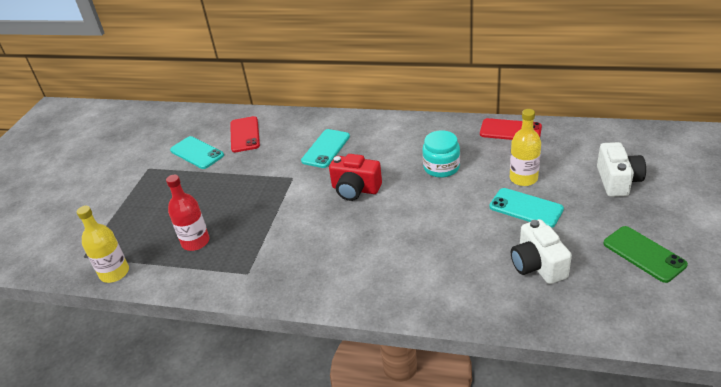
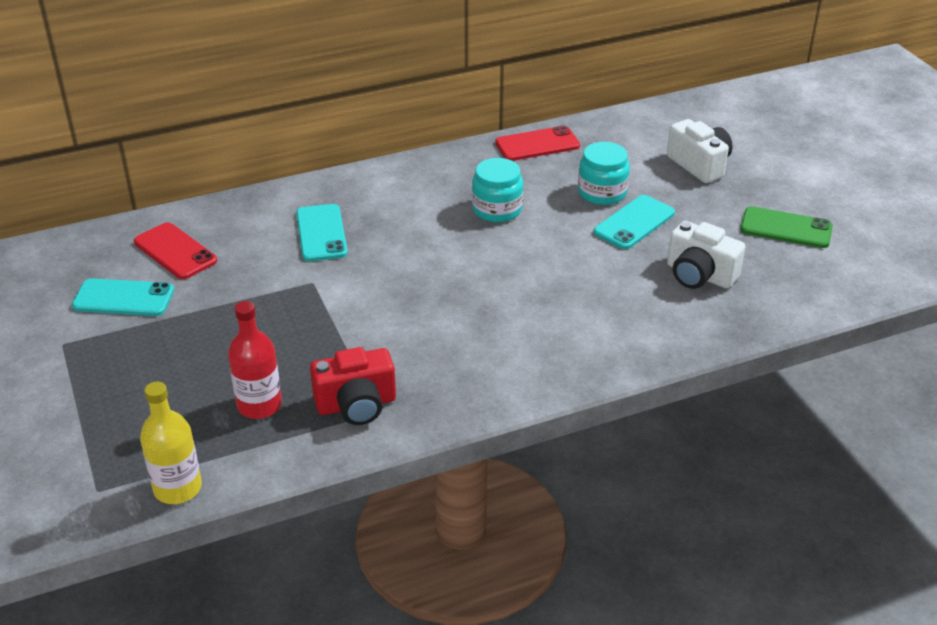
camera: 40 degrees left, 0 degrees up
(355, 189) = (415, 268): red camera -> red camera (356, 405)
(523, 178) = (602, 192): yellow bottle -> turquoise jar
(526, 208) = (634, 223): turquoise phone -> turquoise phone turned 45 degrees counterclockwise

